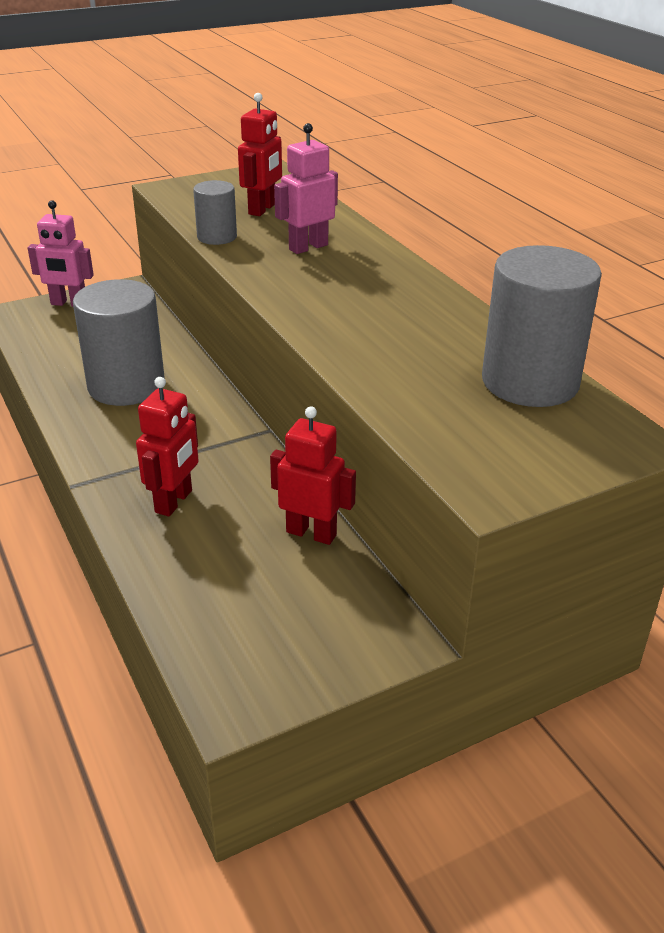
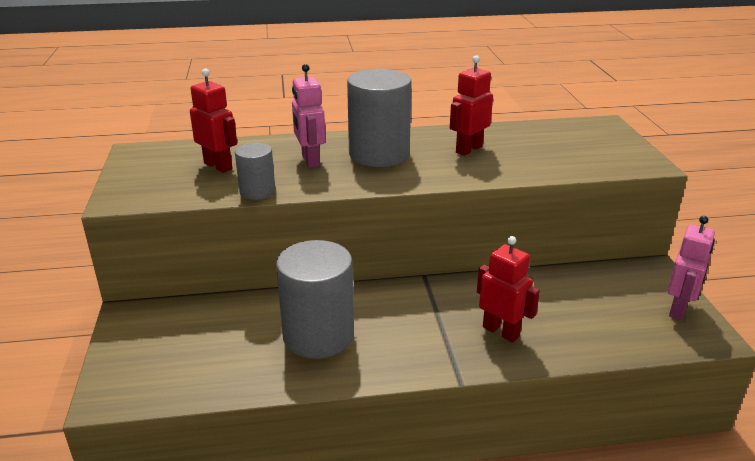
camera: 70 degrees left, 5 degrees down
(69, 304) = (124, 355): pink robot -> pink robot (678, 309)
(311, 533) = (552, 279): red robot -> red robot (468, 149)
(530, 382) = (539, 133): grey cylinder -> grey cylinder (379, 154)

